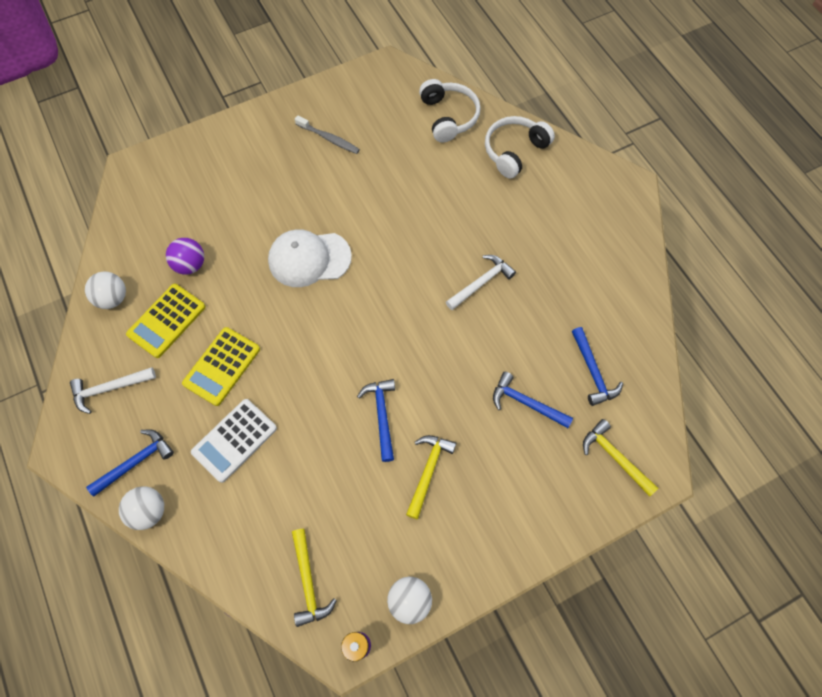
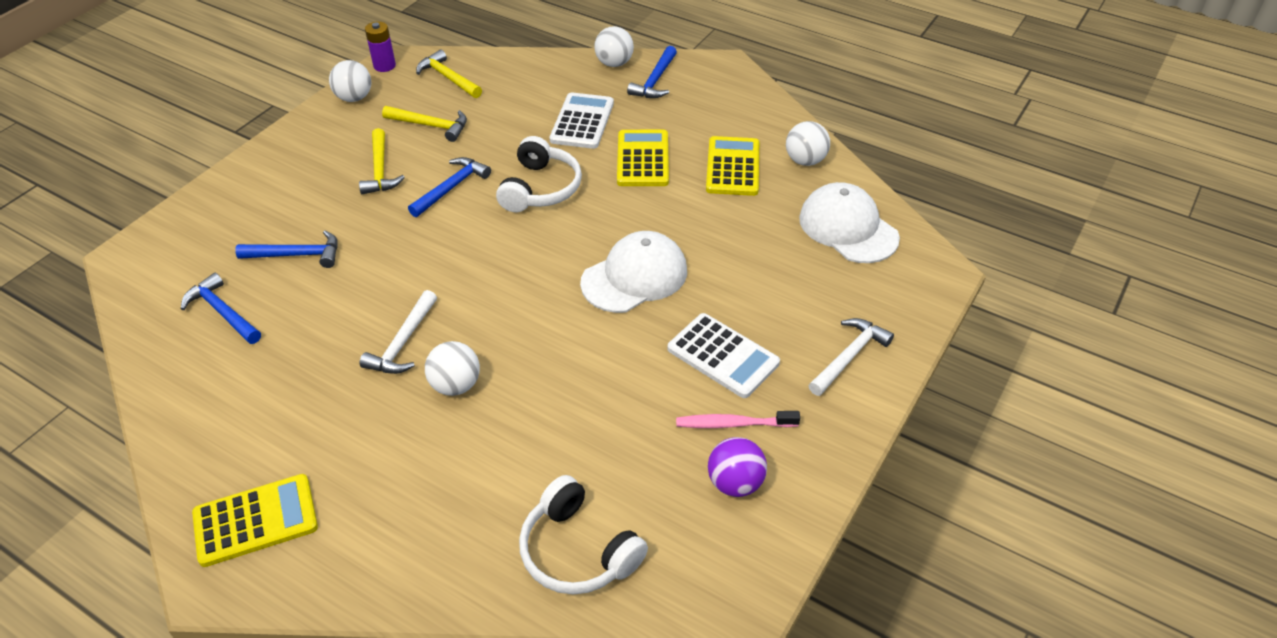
camera: 150 degrees right, 20 degrees down
(109, 388) = (730, 108): white hammer -> white hammer (849, 357)
(147, 226) = (848, 228): none -> white cap
(190, 265) = (760, 216): purple ball -> purple ball (735, 483)
(302, 178) = (723, 356): none -> white calculator
(329, 139) = (733, 424): grey toothbrush -> pink toothbrush
(382, 415) = (452, 188): blue hammer -> blue hammer turned 105 degrees counterclockwise
(463, 235) = (456, 385): none -> white ball
(514, 151) = (437, 544): white headphones -> white headphones (541, 188)
(603, 207) = (255, 520): none -> yellow calculator
(615, 457) = (179, 251): yellow hammer -> yellow hammer (431, 126)

